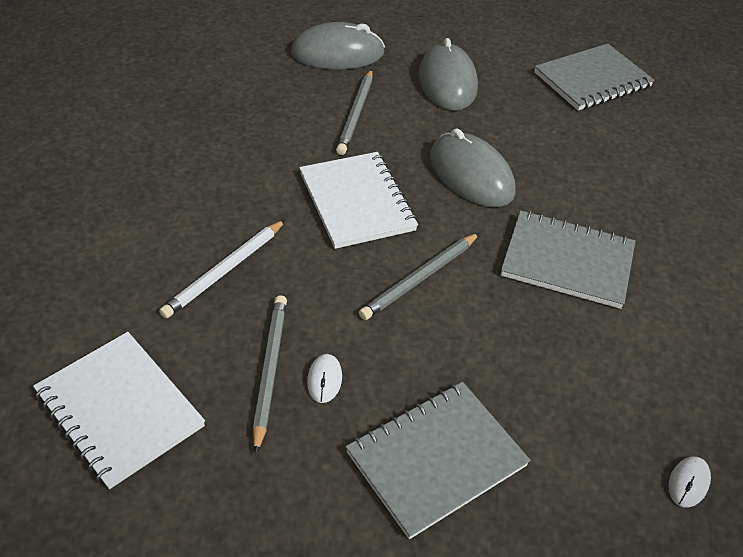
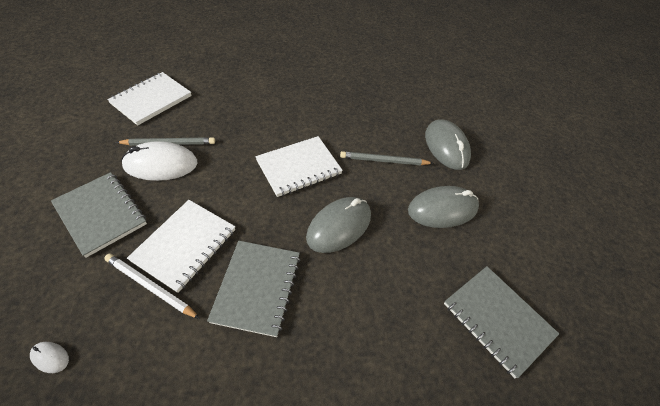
camera: 80 degrees right, 5 degrees up
(225, 270) = (237, 120): white pencil -> white pencil (151, 286)
(324, 379) = (161, 164): white mouse -> white mouse, size x2.39
(420, 278) = (236, 201): grey pencil -> none
(501, 338) = (185, 245): none -> white notebook

